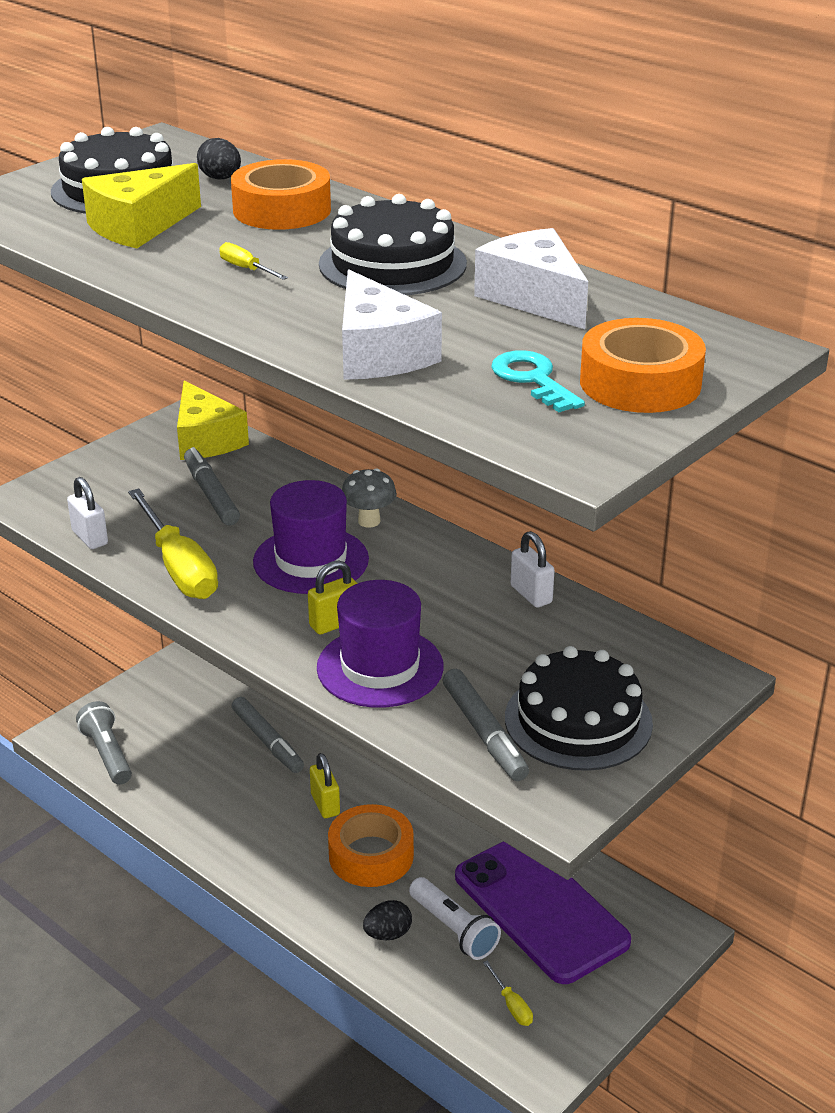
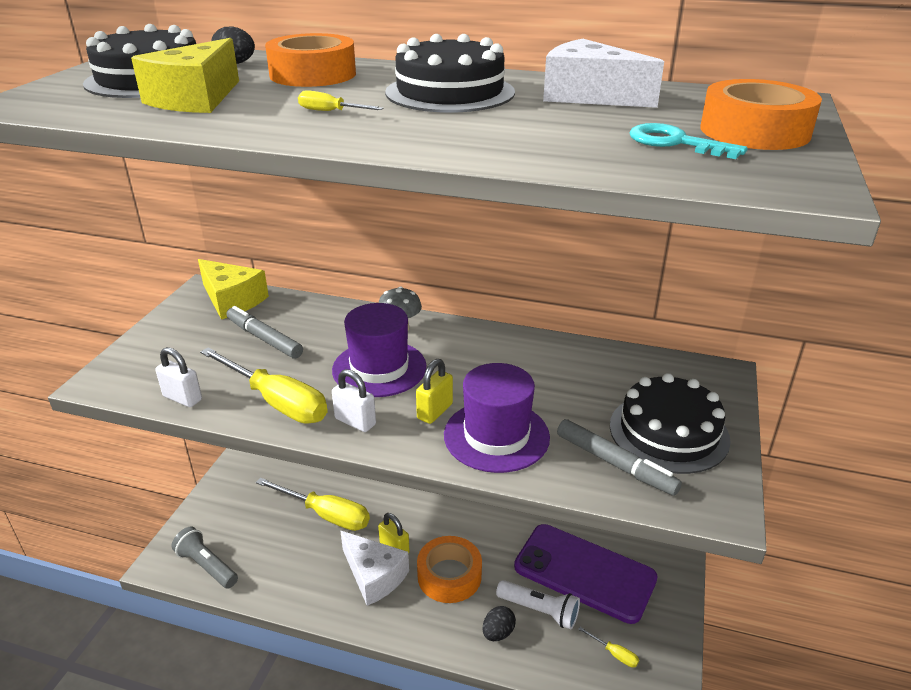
camera: 25 degrees left, 0 degrees up
(268, 741) = (326, 515): grey marker -> yellow screwdriver
(379, 353) = (526, 147): white cheese -> white cheese (374, 576)
(531, 594) = (555, 350): white padlock -> white padlock (355, 421)

